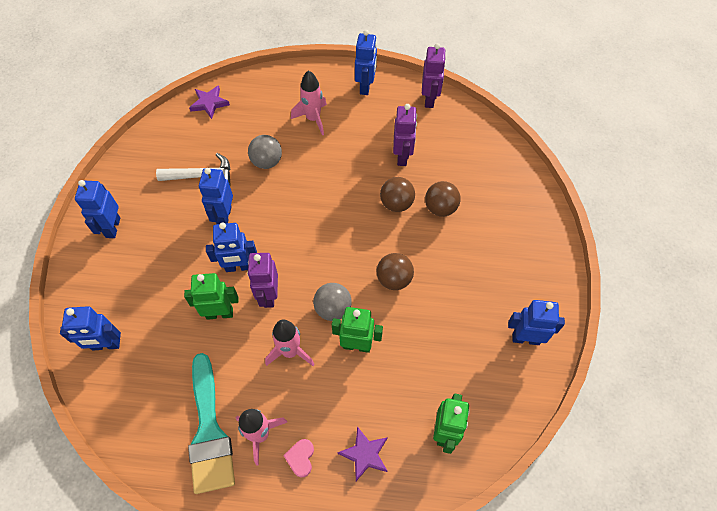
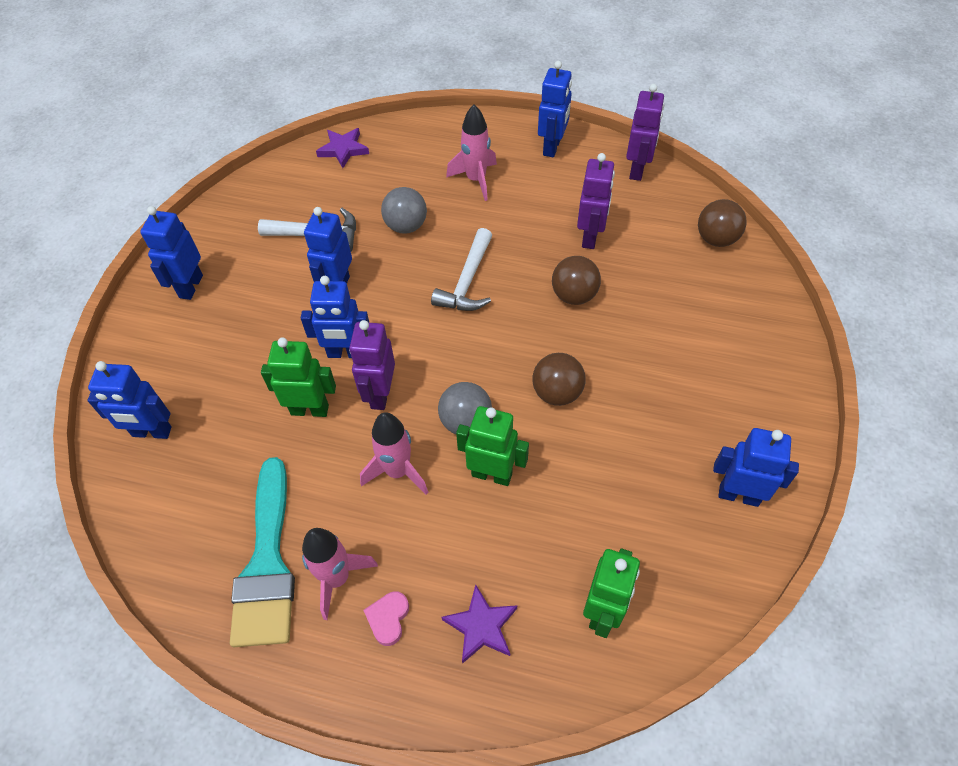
camera: 10 degrees right, 5 degrees down
(318, 201) = (467, 282): none -> white hammer
(440, 208) = (635, 307): brown ball -> brown ball (716, 239)

